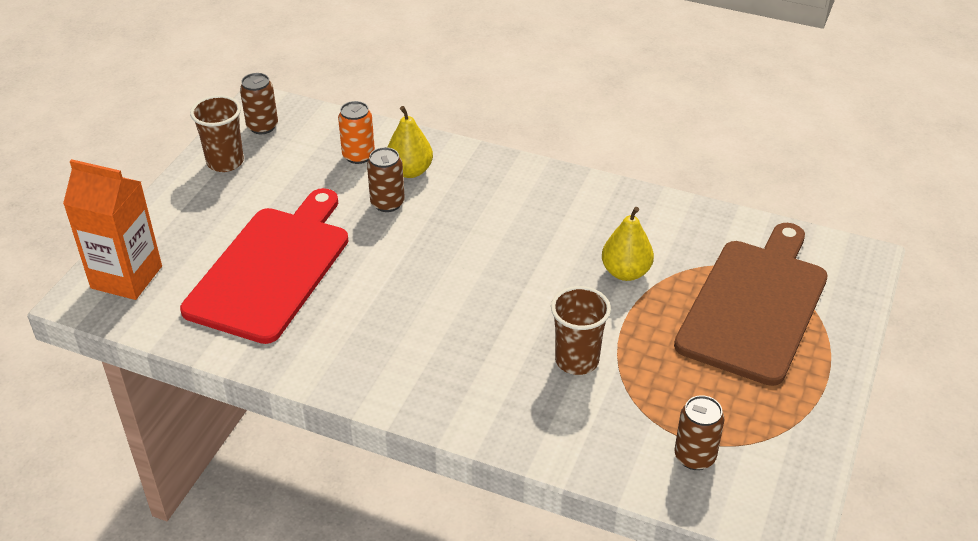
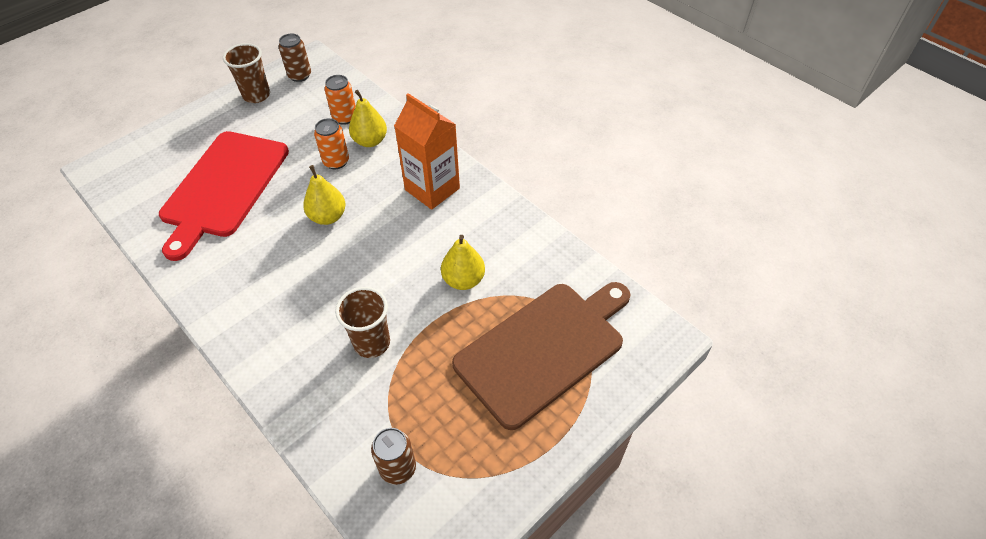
camera: 25 degrees right, 10 degrees up
(126, 277) = (133, 161): orange carton -> orange carton (432, 189)
(271, 269) = (223, 187): red cutting board -> red cutting board turned 150 degrees clockwise
(387, 203) = (336, 162): brown can -> orange can
(425, 260) = (328, 217): none -> yellow pear

